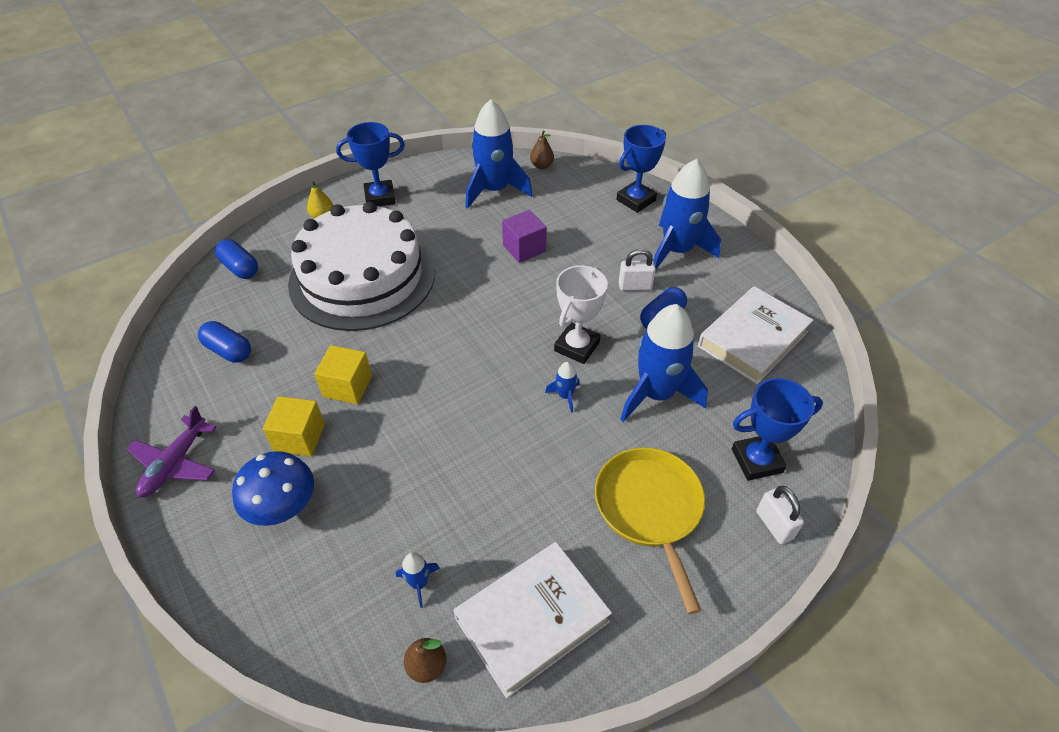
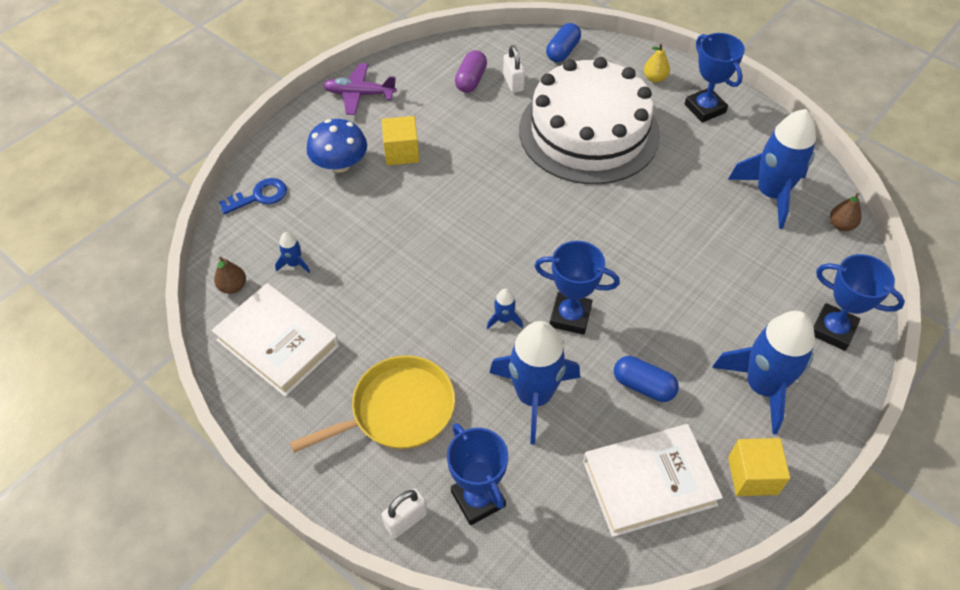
camera: 75 degrees right, 5 degrees up
(228, 350) = (471, 80): blue capsule -> purple capsule
(286, 612) = (259, 196): none -> blue key
(347, 386) = (461, 163): yellow cube -> yellow cube (752, 475)
(524, 248) = (691, 241): purple cube -> none
(577, 346) = (570, 316): white trophy -> blue trophy
(635, 286) = (681, 353): white padlock -> white padlock (513, 83)
(753, 339) = (649, 483): white book -> white book turned 45 degrees counterclockwise

